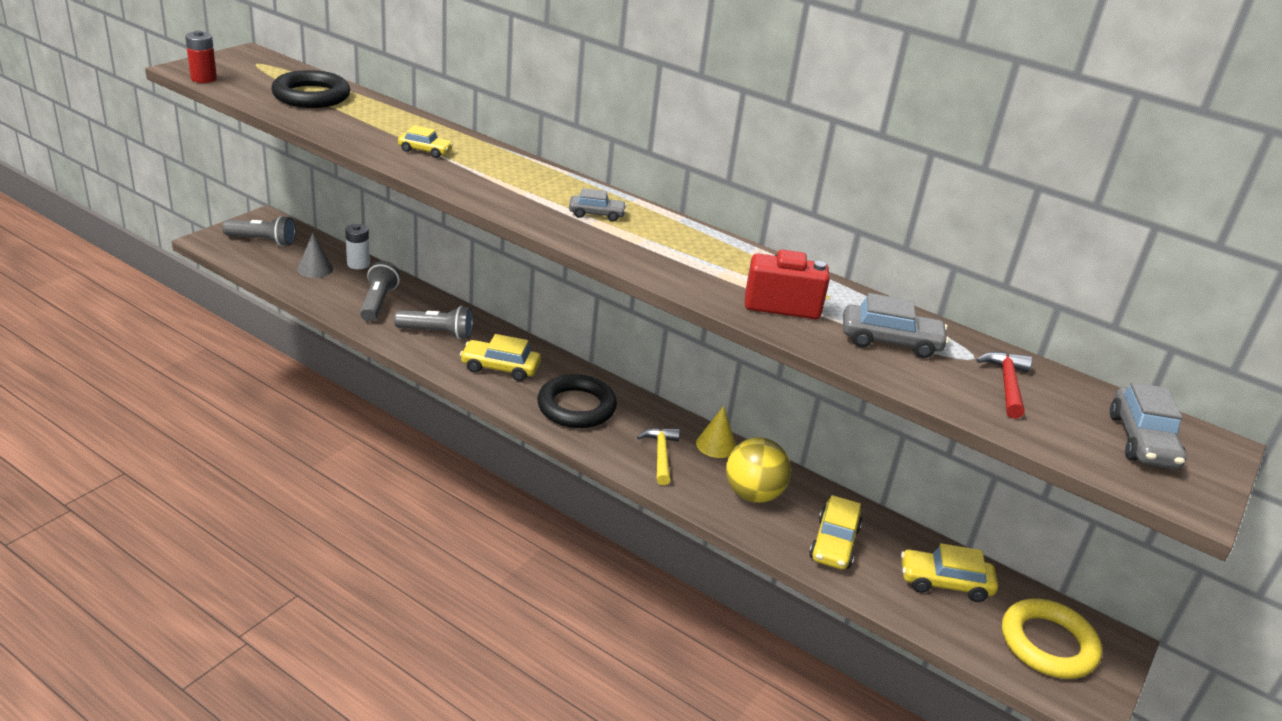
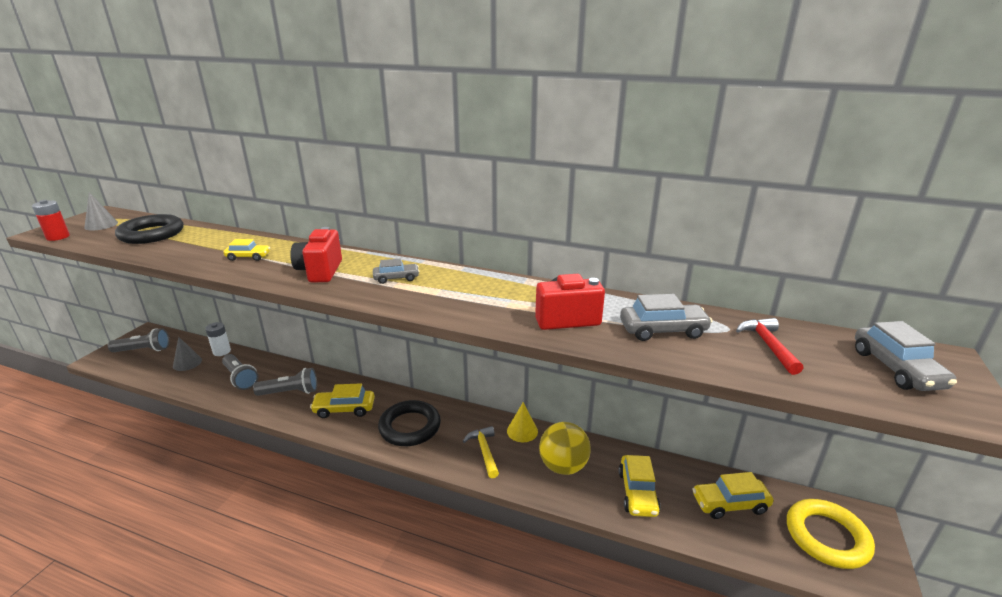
camera: 10 degrees left, 5 degrees down
(251, 71) = (101, 225): none -> grey cone
(378, 302) = (240, 378): grey flashlight -> grey flashlight turned 150 degrees clockwise
(507, 187) = (320, 271): none -> red camera

